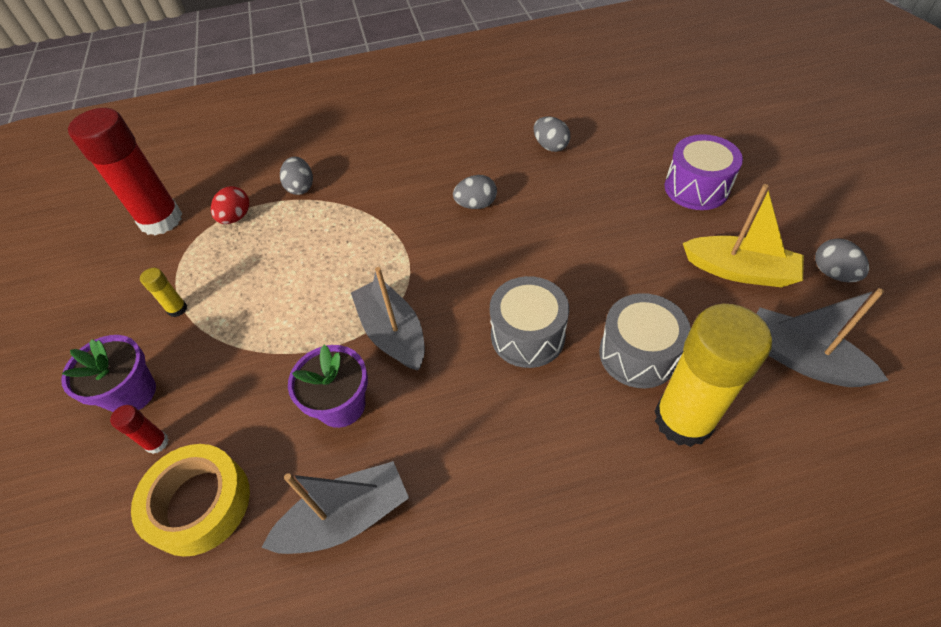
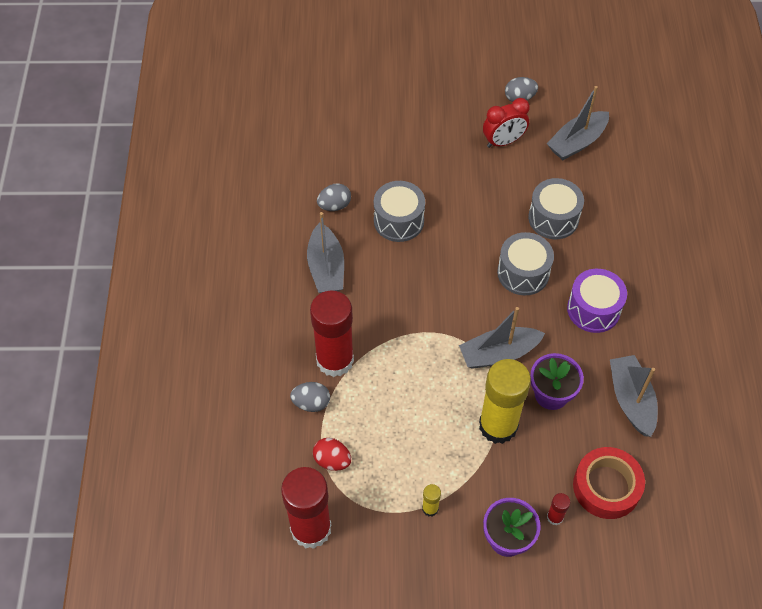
camera: 80 degrees left, 5 degrees up
(199, 503) = (606, 486): yellow tape -> red tape
(354, 192) = (335, 360): none -> red glue stick
(467, 159) = (326, 268): none -> grey boat
(476, 205) = (385, 274): grey egg -> none
(555, 199) = (398, 221): none -> grey drum
(683, 419) = (603, 213): yellow glue stick -> yellow glue stick (498, 426)
(696, 188) = (419, 133): purple drum -> purple drum (593, 309)
(739, 271) = (503, 142): yellow boat -> red clock

